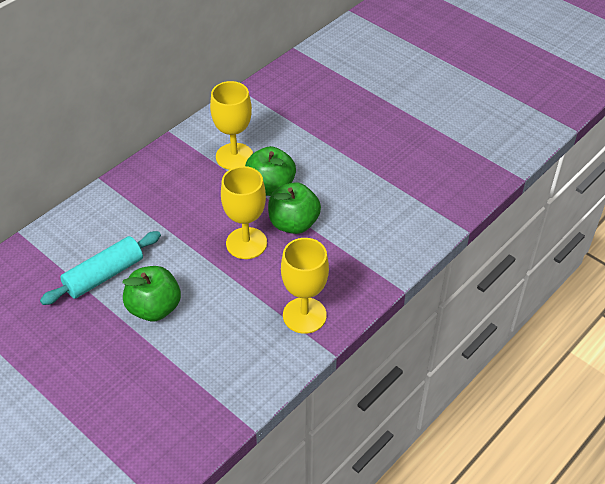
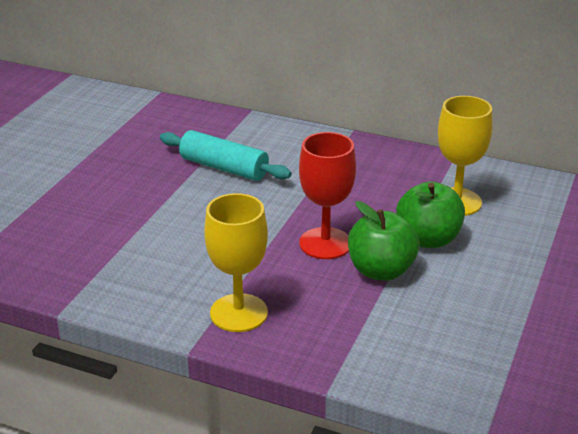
camera: 70 degrees right, 15 degrees down
(154, 308) = (196, 207): green apple -> none
(246, 243) = (325, 243): yellow goblet -> red goblet

